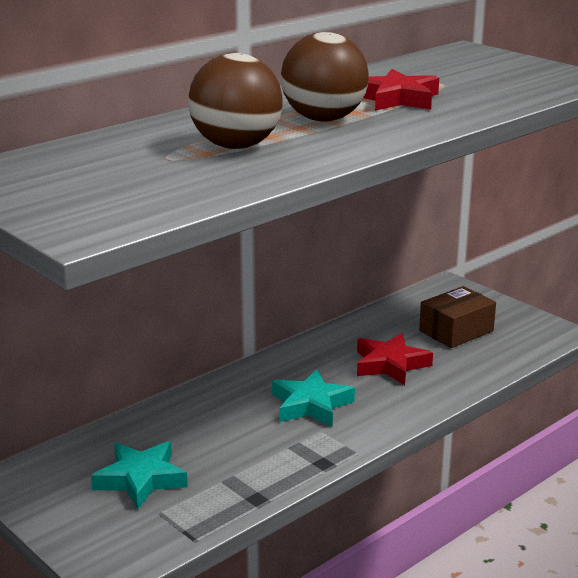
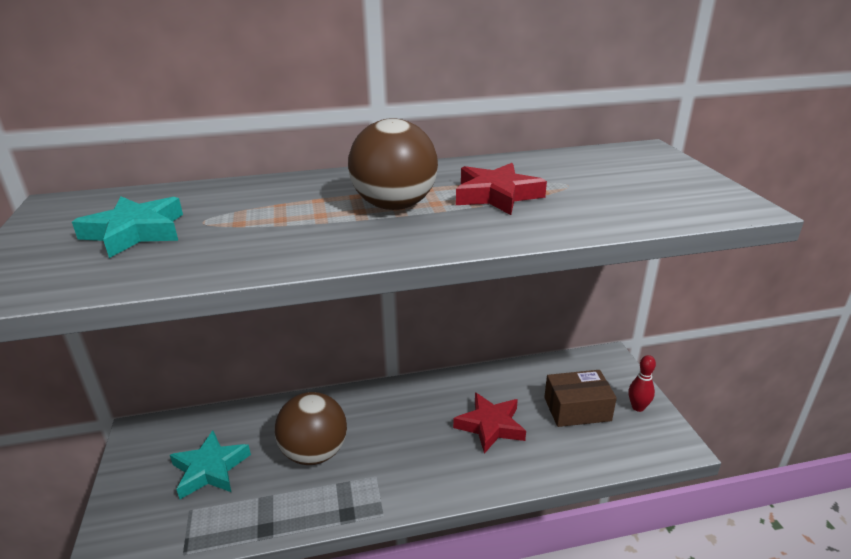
camera: 30 degrees right, 5 degrees up
(236, 146) = (274, 221): brown ball -> brown ball (314, 453)
(311, 404) = (392, 444): turquoise star -> turquoise star (135, 232)
(506, 315) = (638, 407): none -> red bowling pin

